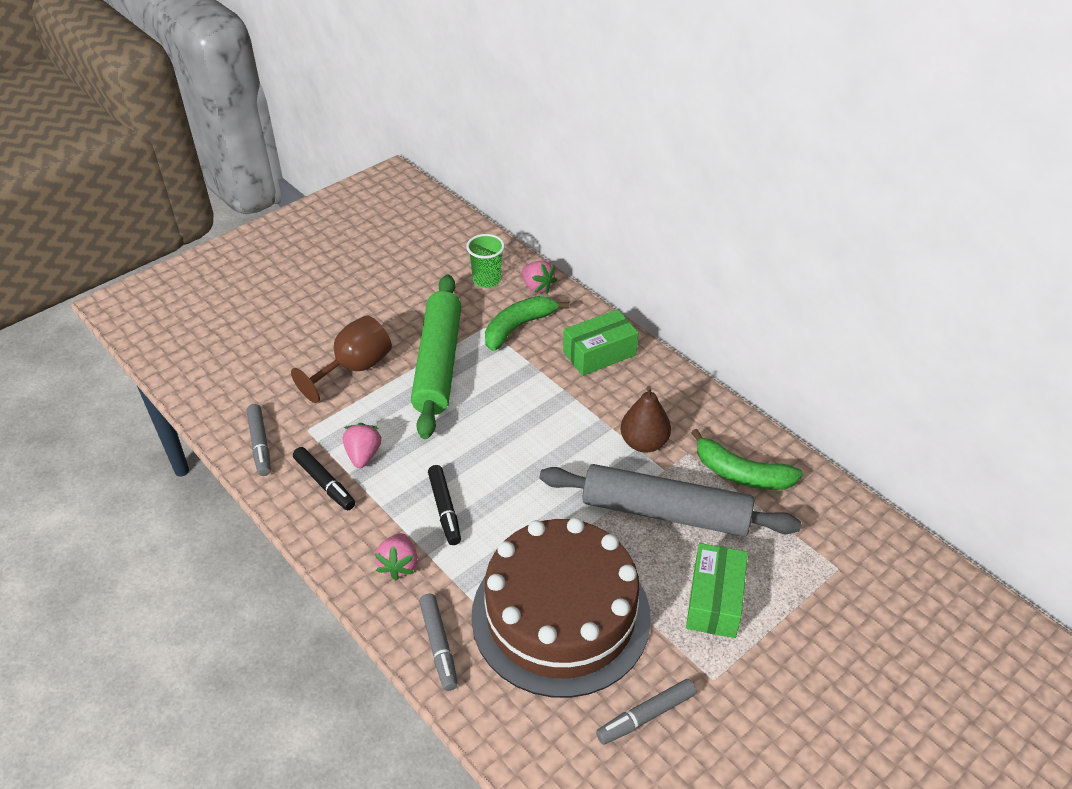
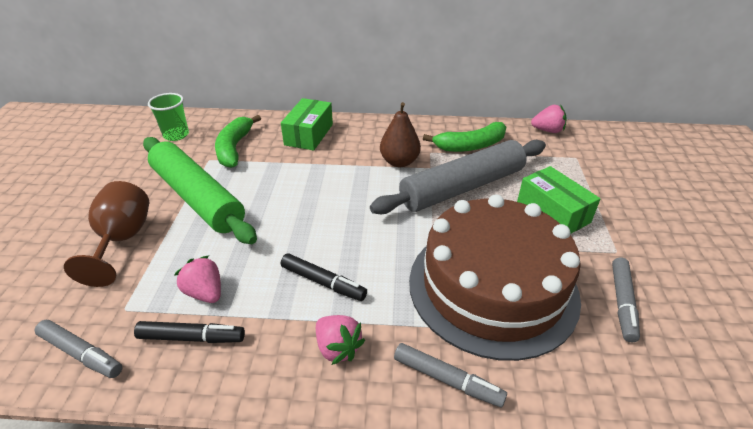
camera: 45 degrees left, 5 degrees down
(537, 287) = (220, 122): pink strawberry -> pink strawberry (547, 130)

